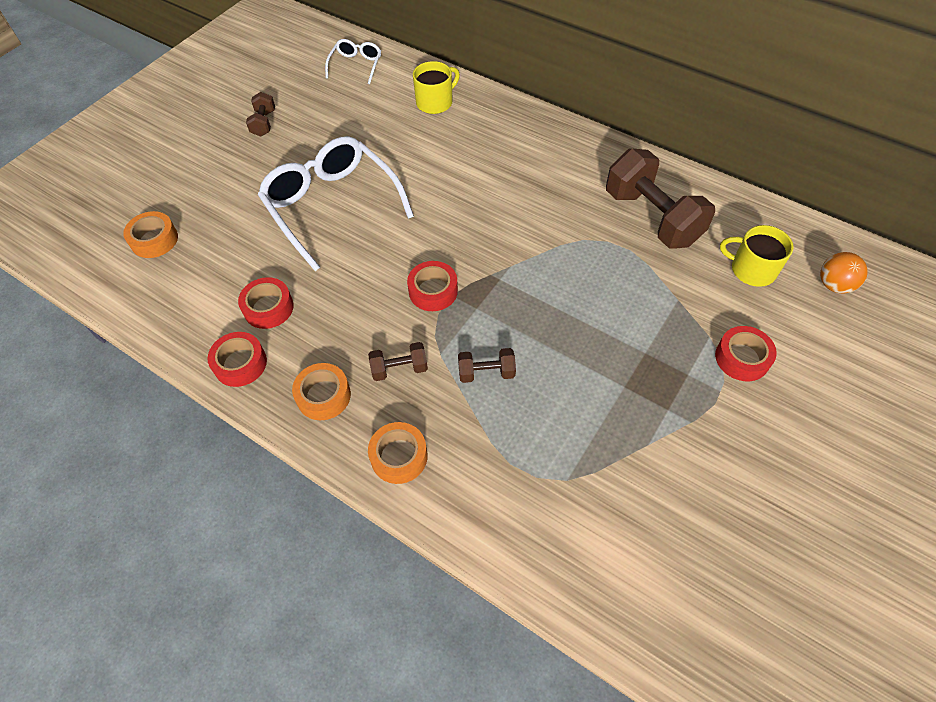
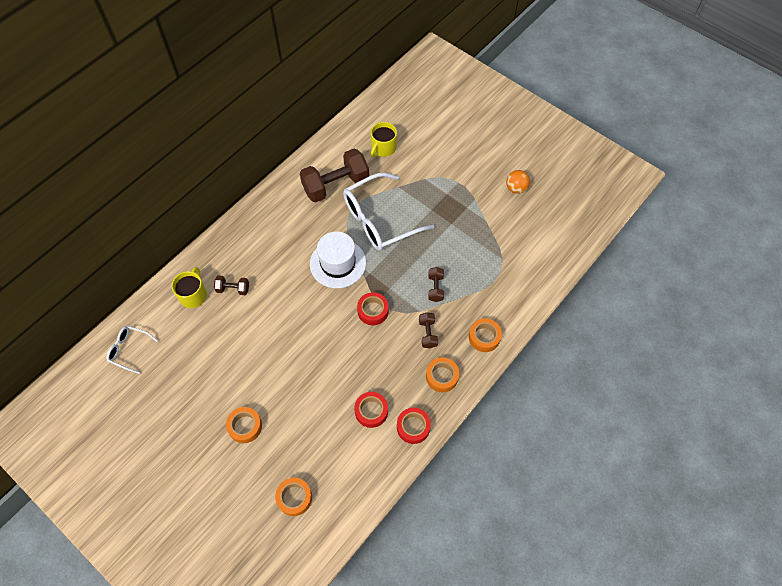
camera: 85 degrees left, 5 degrees up
(254, 178) = (245, 426): none -> orange tape
(264, 123) = (182, 422): brown dumbbell -> brown dumbbell (233, 289)
(332, 207) = (287, 370): white glasses -> white glasses (380, 219)
(435, 102) = (193, 295): yellow mug -> yellow mug turned 45 degrees clockwise
(510, 238) = (338, 263): none -> white hat
(742, 358) = (440, 168): red tape -> none
(834, 285) = (399, 116): orange ball -> orange ball (516, 188)

